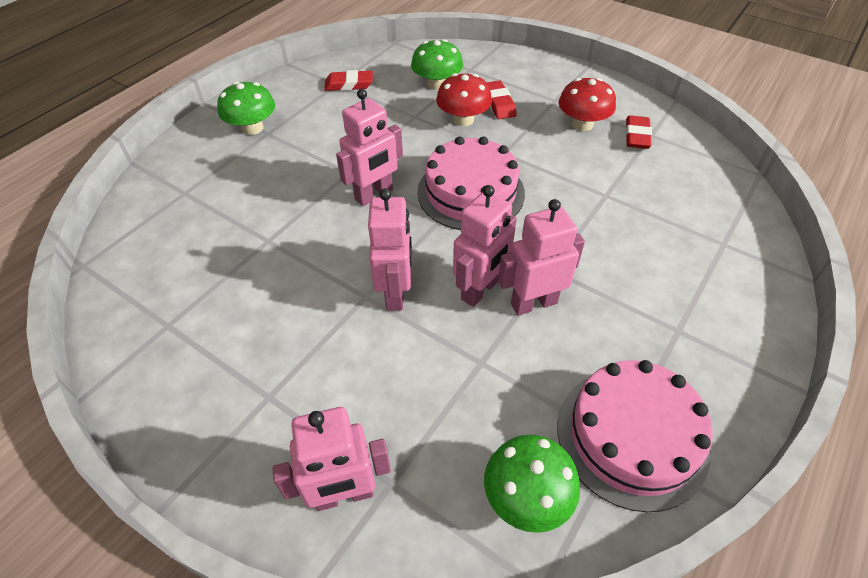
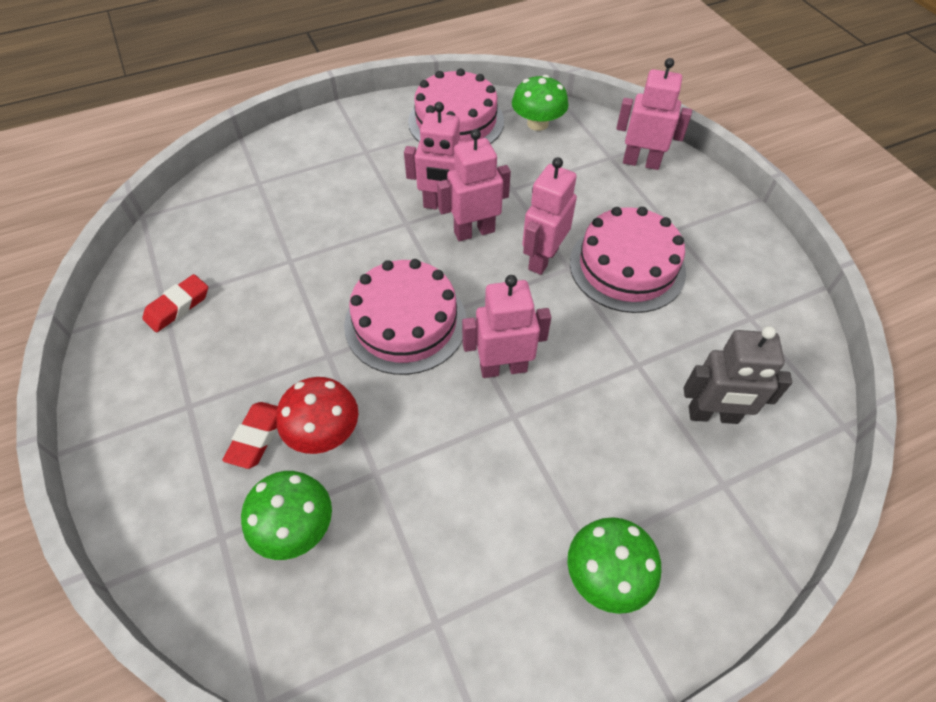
camera: 150 degrees left, 5 degrees up
(197, 229) = (713, 415): none -> grey robot
(307, 323) = (627, 267): none -> pink cake
(349, 85) = (418, 607): red eraser -> none
(582, 124) = (207, 350): red mushroom -> none

